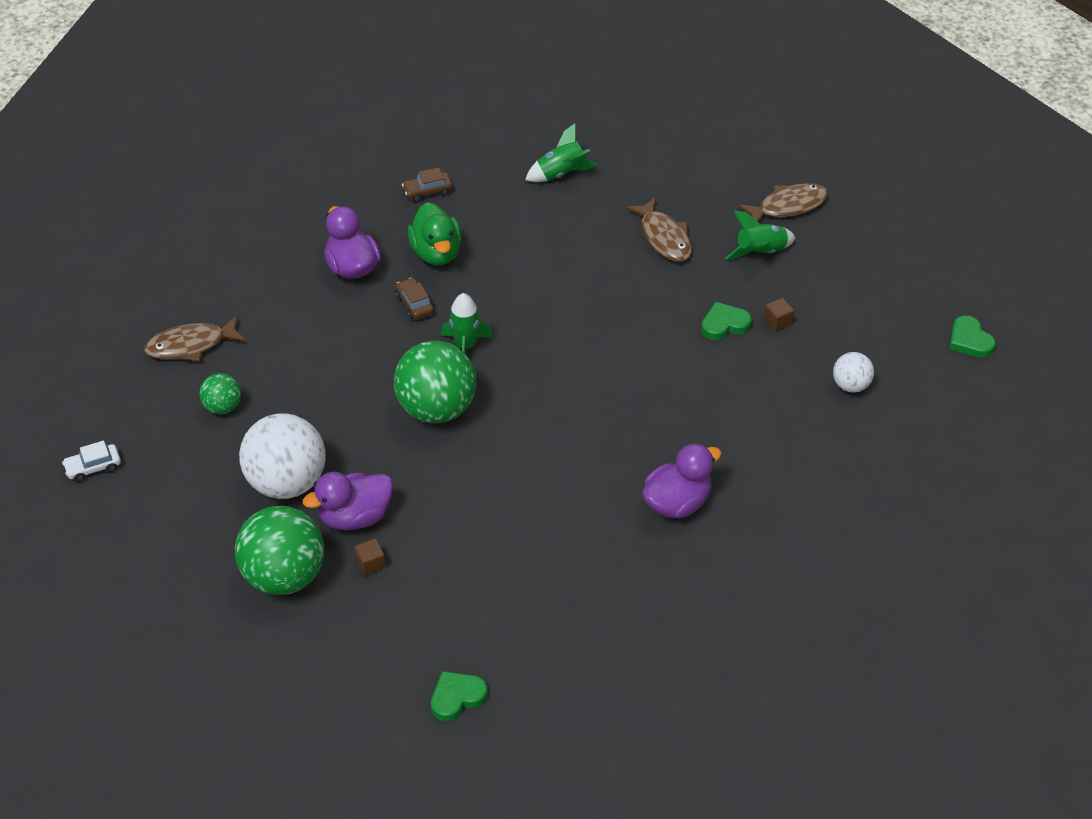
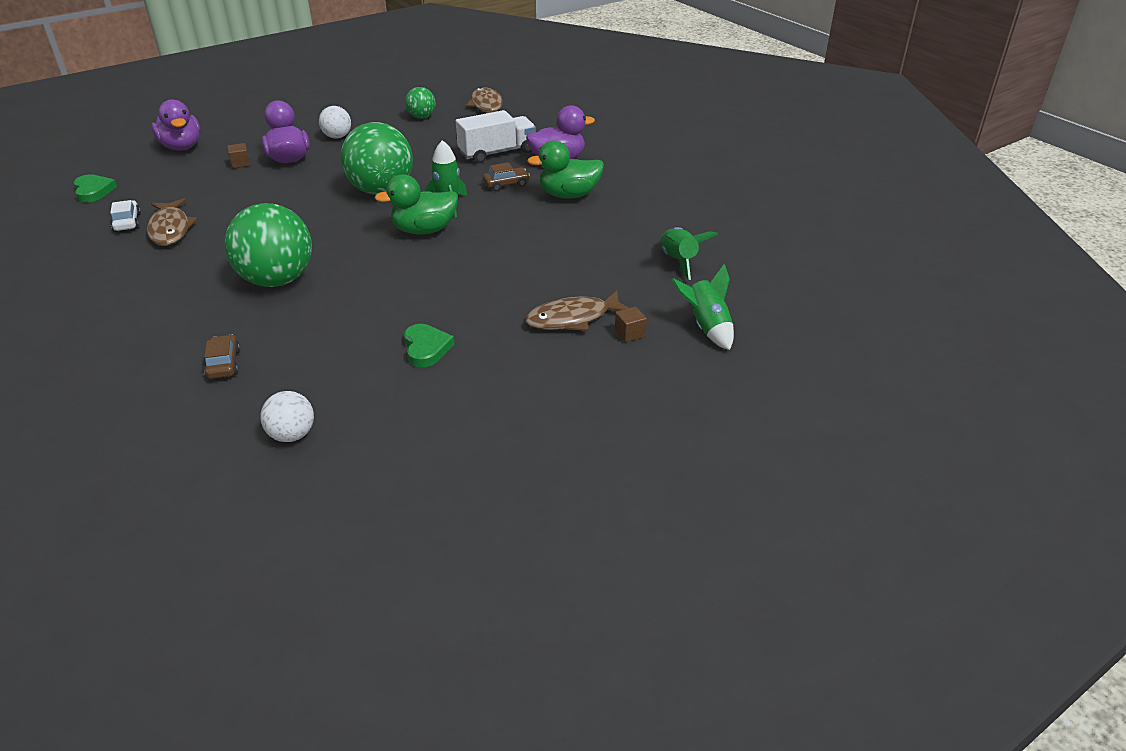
camera: 95 degrees right, 10 degrees down
(93, 467) = (386, 82): white car -> white car (127, 222)
(284, 576) = (252, 136): green ball -> green ball (277, 280)
(286, 482) = (337, 137): white ball -> white ball, size x0.50
(332, 320) = (497, 152): none -> white truck
(427, 191) = (652, 193): brown car -> brown car (224, 364)
(523, 357) = (424, 230): none -> green duck
(677, 503) = (203, 298): purple duck -> purple duck (182, 147)
(761, 252) = (536, 387): green rocket -> green rocket (706, 327)
(777, 321) = (417, 388): brown cube -> brown cube (630, 333)
(788, 206) = (618, 419): brown fish -> brown fish (170, 229)
(969, 340) = (318, 568): green heart -> none

